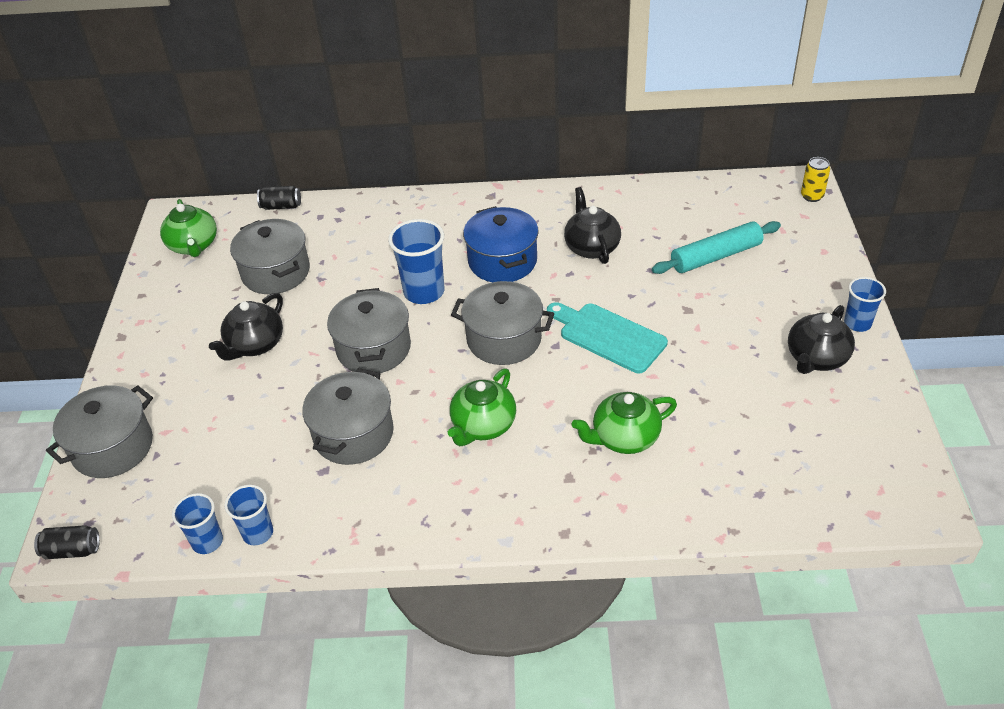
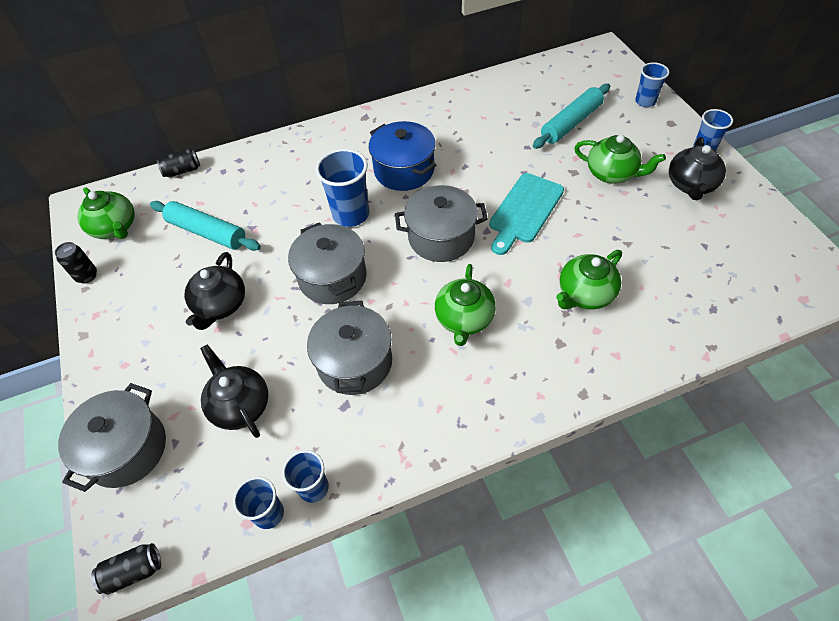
camera: 20 degrees left, 10 degrees up
(148, 284) = (87, 276): none -> black can
(276, 272) = (207, 232): grey pot -> turquoise rolling pin
(591, 247) = (470, 140): black teapot -> black teapot (240, 405)
(608, 336) = (524, 211): turquoise cutting board -> turquoise cutting board turned 75 degrees counterclockwise
(730, 322) = (612, 174): none -> green teapot
(812, 196) = (614, 58): yellow can -> none
(819, 253) = (645, 101): none -> blue cup

